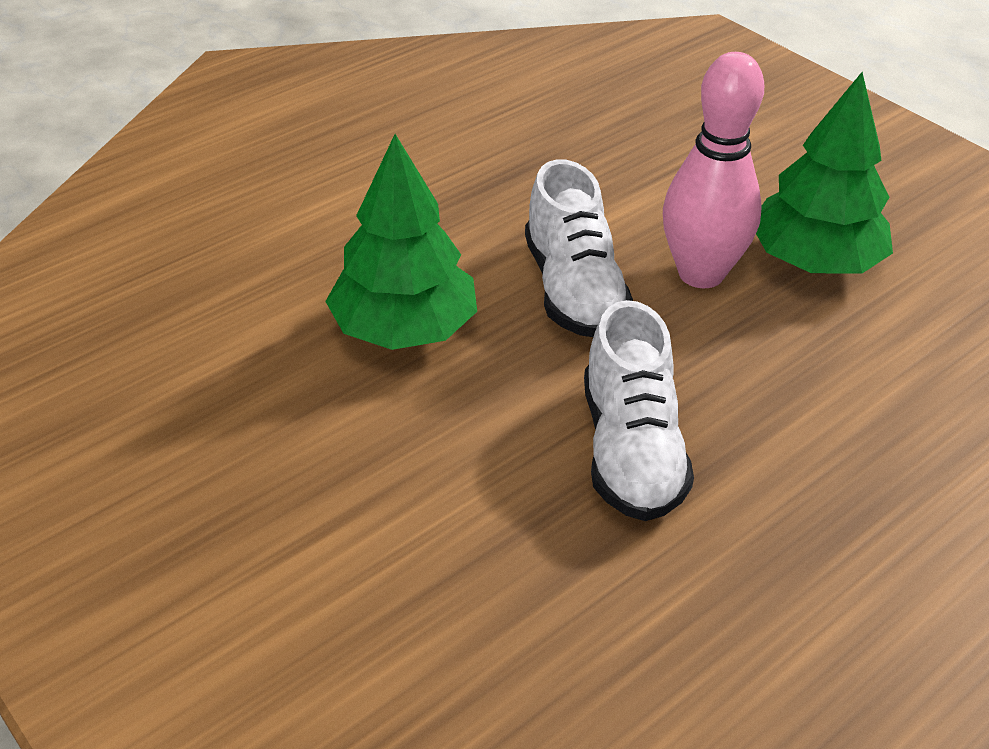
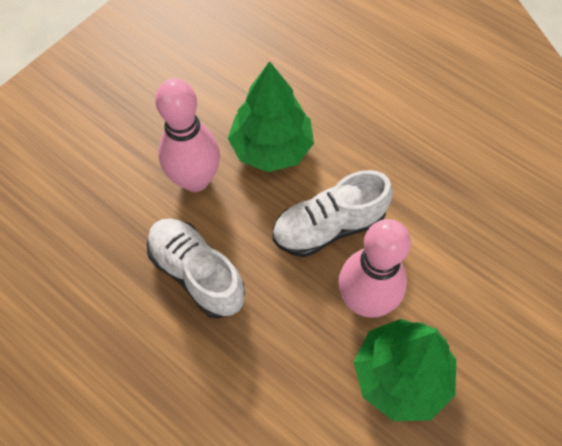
camera: 80 degrees right, 20 degrees up
(440, 433) = (195, 180): none -> pink bowling pin
(631, 450) = (197, 273): white shoe -> white shoe turned 60 degrees clockwise

